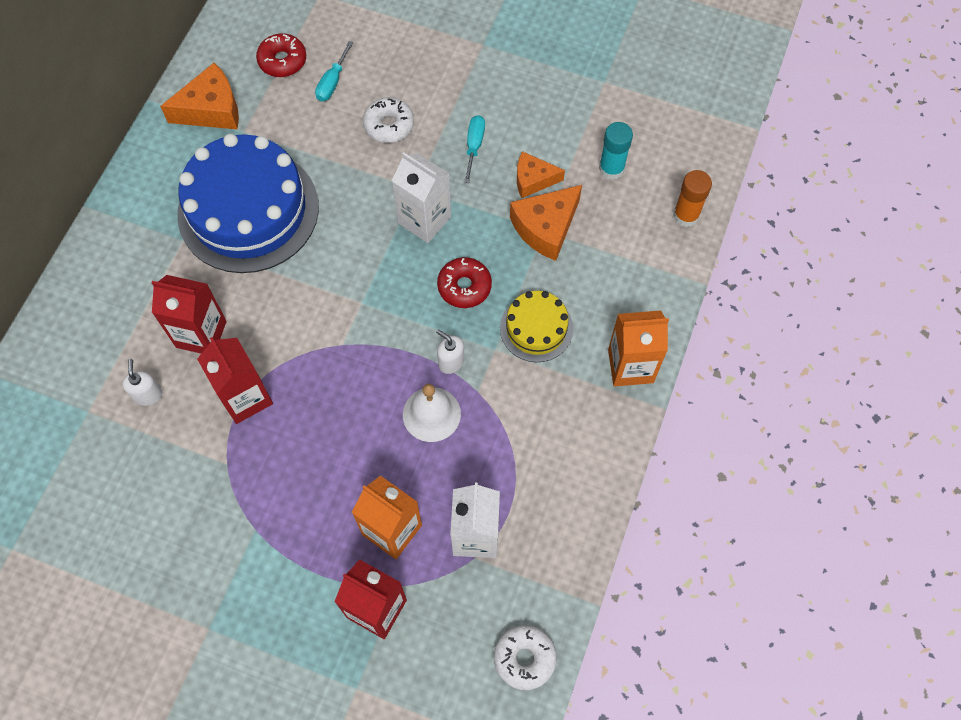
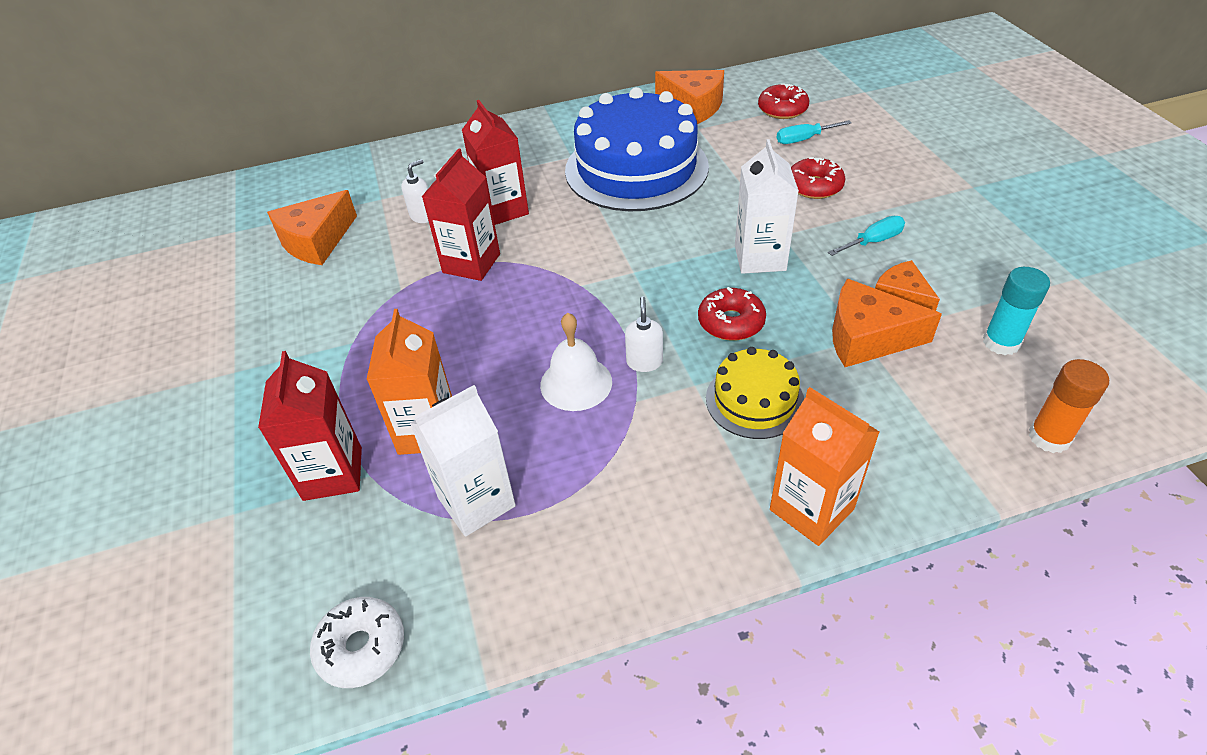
camera: 55 degrees right, 20 degrees down
(97, 491) = (316, 241): none -> orange cheese
(389, 125) = (814, 186): white donut -> red donut

